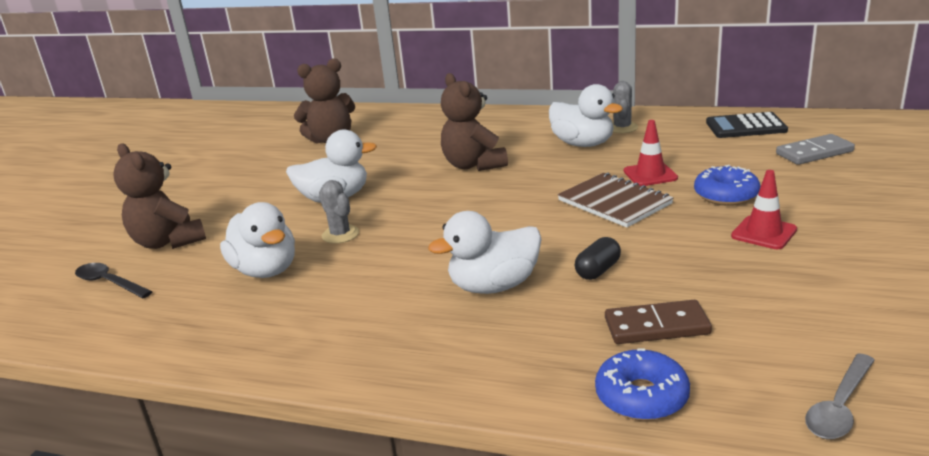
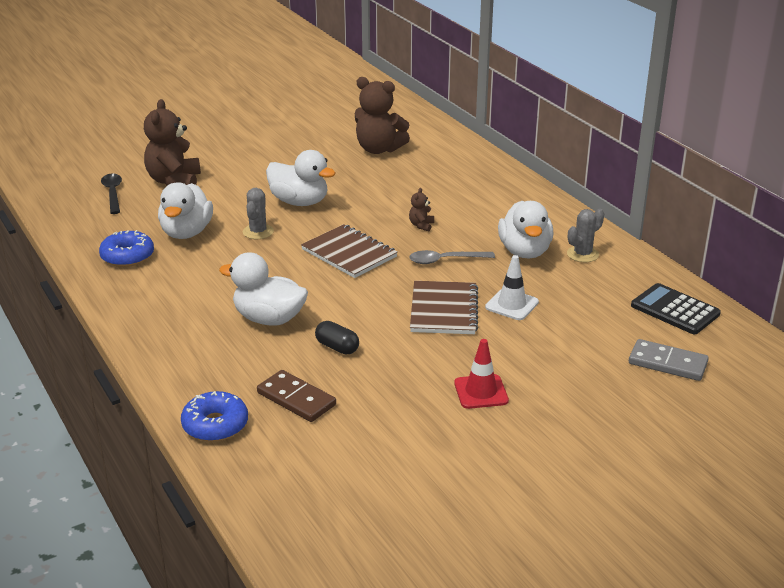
camera: 40 degrees right, 5 degrees up
(457, 208) = (349, 253): none -> brown notebook
(473, 165) = (421, 225): brown teddy bear -> brown teddy bear, size x0.44
(598, 270) = (337, 347): black capsule -> black capsule turned 45 degrees clockwise
(650, 175) = (512, 305): red traffic cone -> white traffic cone
(726, 195) = (523, 352): blue donut -> blue donut (127, 256)
(839, 406) = (286, 499): grey spoon -> grey spoon (445, 260)

